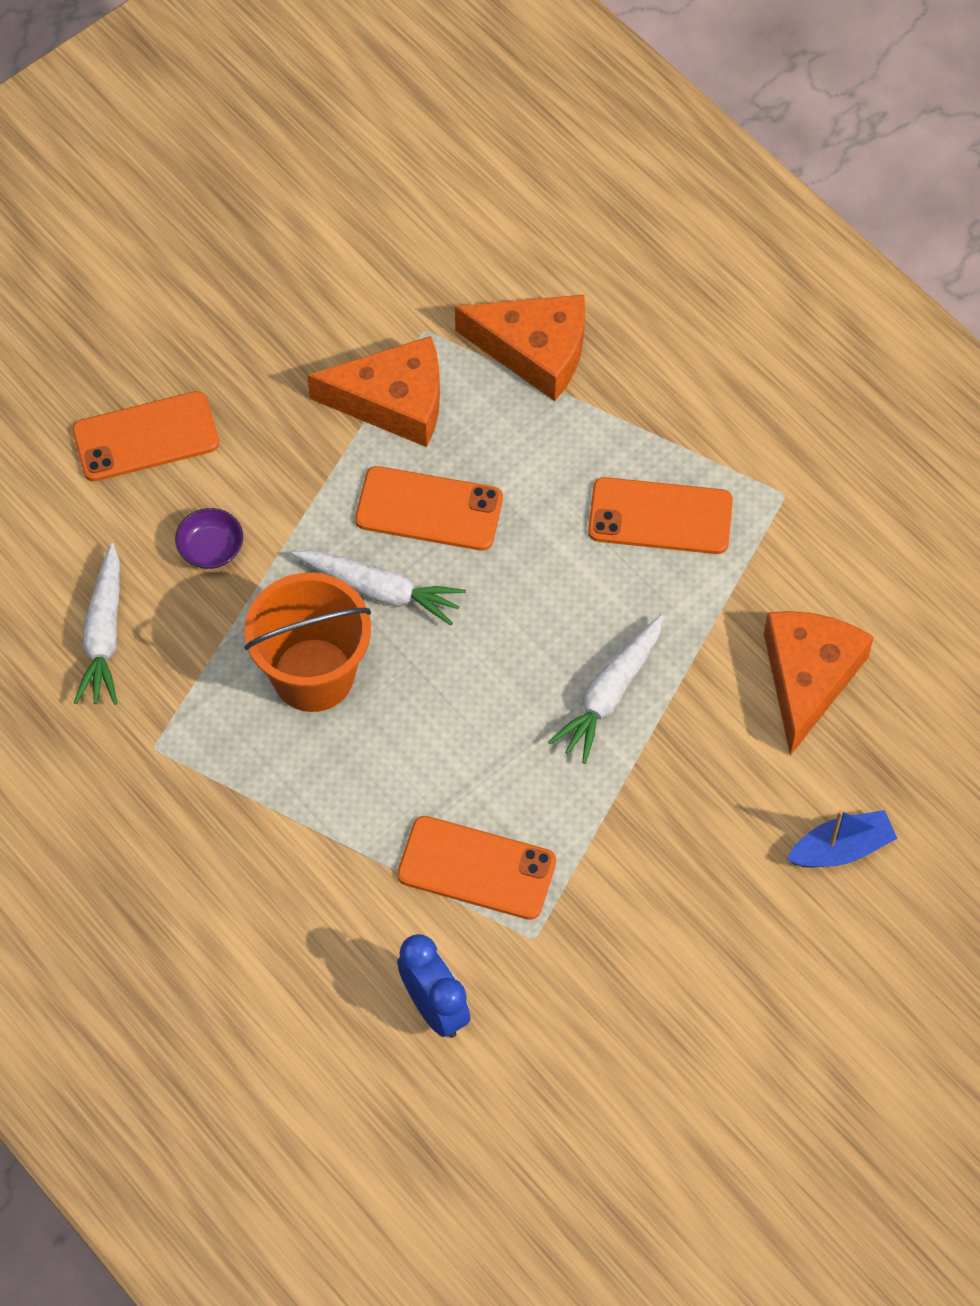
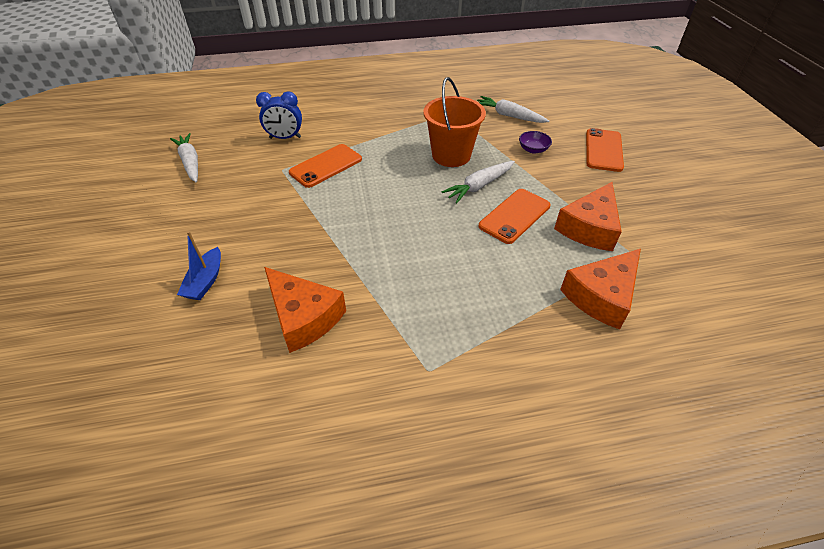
camera: 120 degrees right, 15 degrees down
(610, 694) = (365, 235): white carrot -> white carrot (190, 162)
(660, 517) = (453, 300): orange phone -> none

